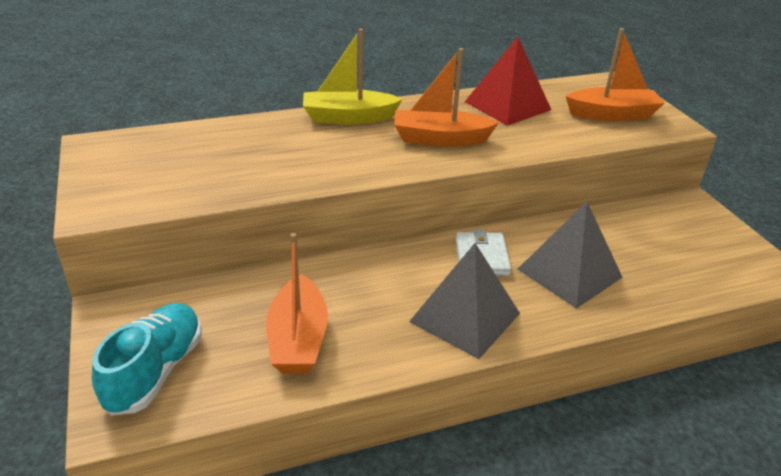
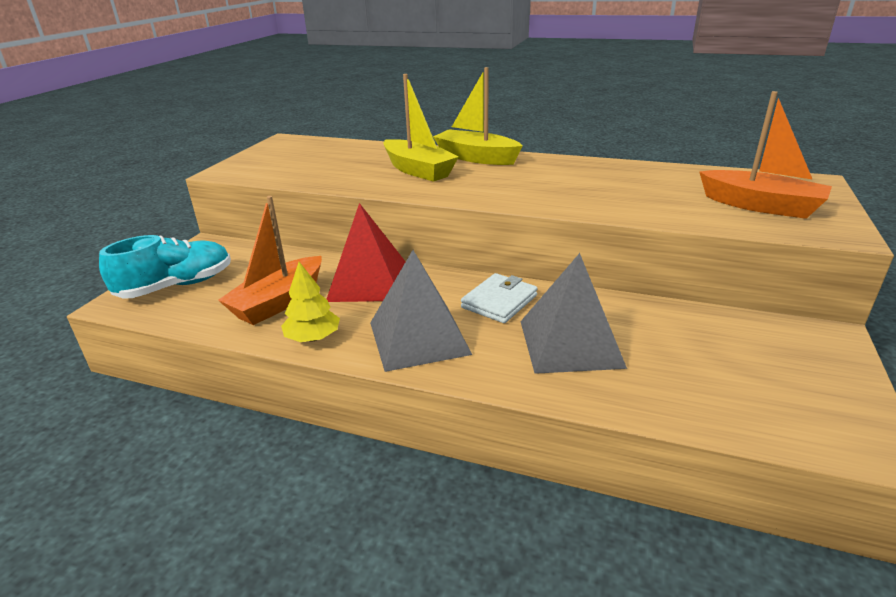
camera: 40 degrees right, 5 degrees down
(316, 148) = (418, 170): none -> yellow boat
(381, 359) = (313, 338): none -> yellow tree
(440, 139) = (531, 186): orange boat -> none
(507, 105) = (642, 177): red pyramid -> red pyramid (368, 282)

